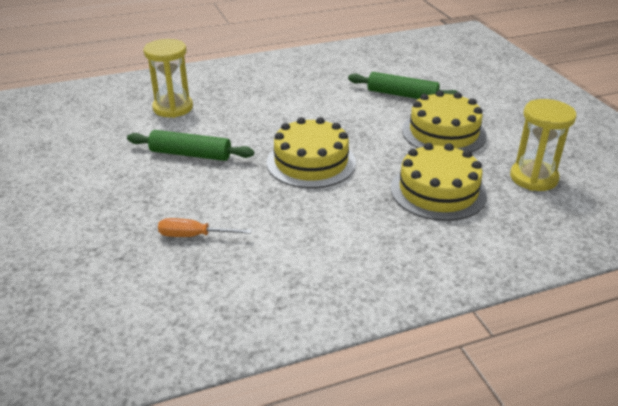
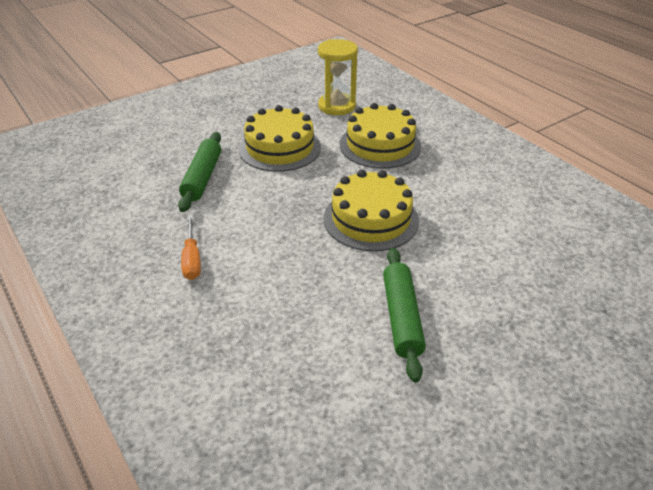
camera: 105 degrees left, 5 degrees up
(173, 108) = (288, 380): yellow hourglass -> none
(194, 236) = (537, 269): orange screwdriver -> orange screwdriver (192, 259)

